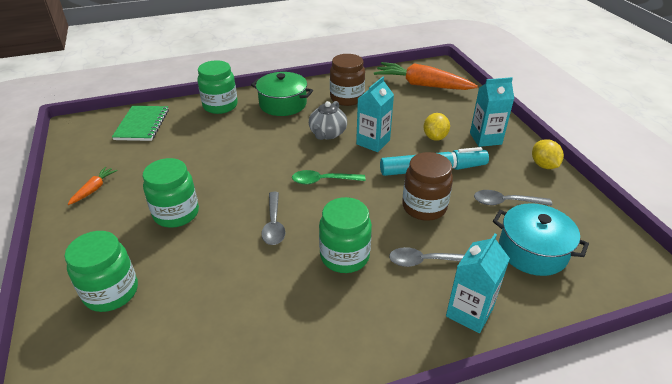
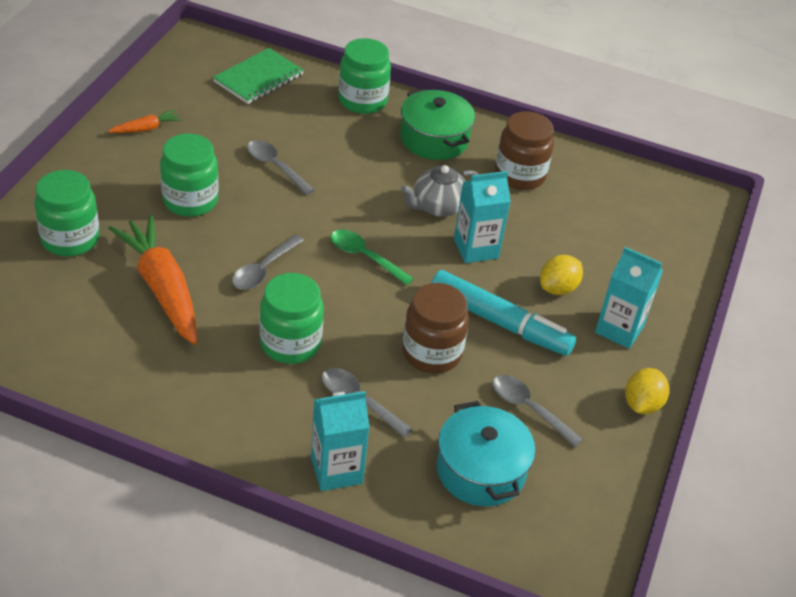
camera: 35 degrees right, 5 degrees up
(210, 164) = (275, 167): none -> grey spoon
(422, 85) = (643, 213): orange carrot -> orange carrot (162, 288)

